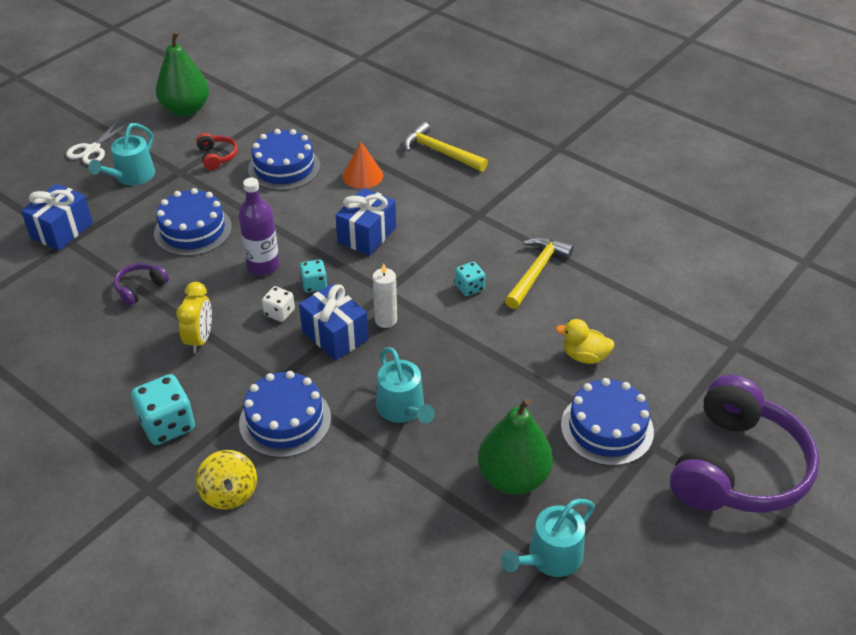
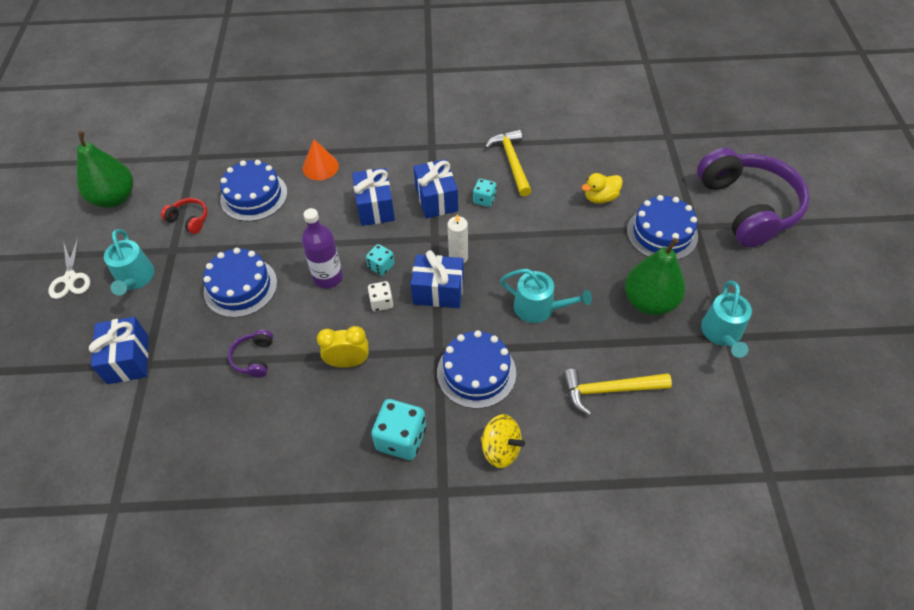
camera: 40 degrees left, 10 degrees up
(200, 339) = (348, 362): yellow clock -> yellow clock turned 60 degrees counterclockwise
(426, 261) = (436, 199): none -> blue gift
(440, 152) = (354, 118): yellow hammer -> yellow hammer (609, 390)

